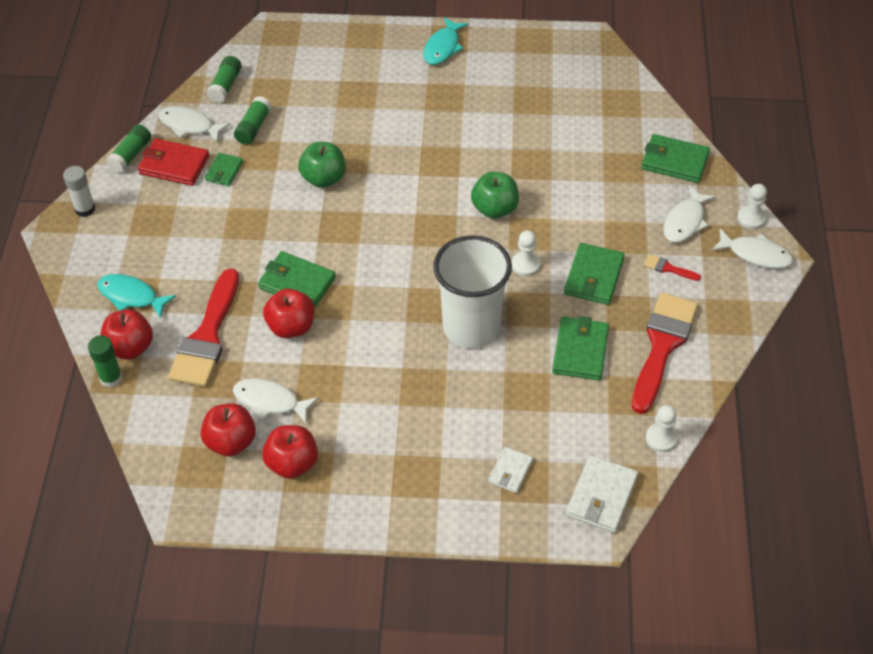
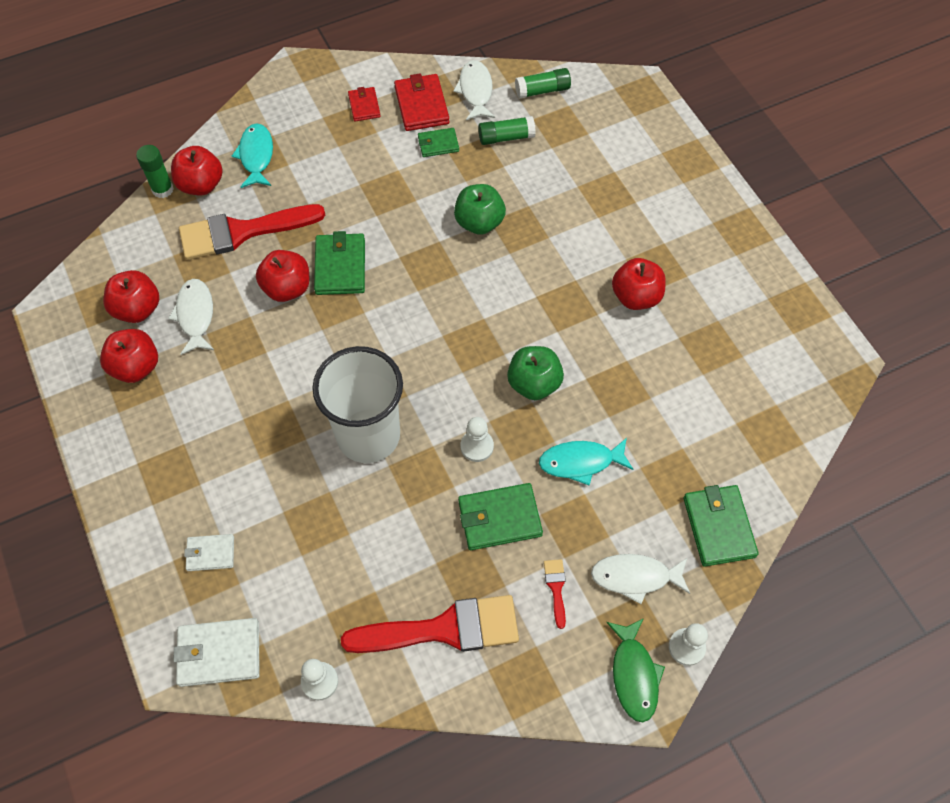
camera: 60 degrees right, 10 degrees up
(85, 209) = (332, 73): white glue stick -> none
(131, 155) = (413, 70): green glue stick -> none
(141, 202) = (364, 106): none -> red wallet
(443, 47) = (724, 232): turquoise fish -> turquoise fish (580, 462)
(462, 119) = (636, 297): none -> red apple
(580, 351) = (393, 550): green wallet -> none
(756, 254) = (634, 675): white fish -> green fish

